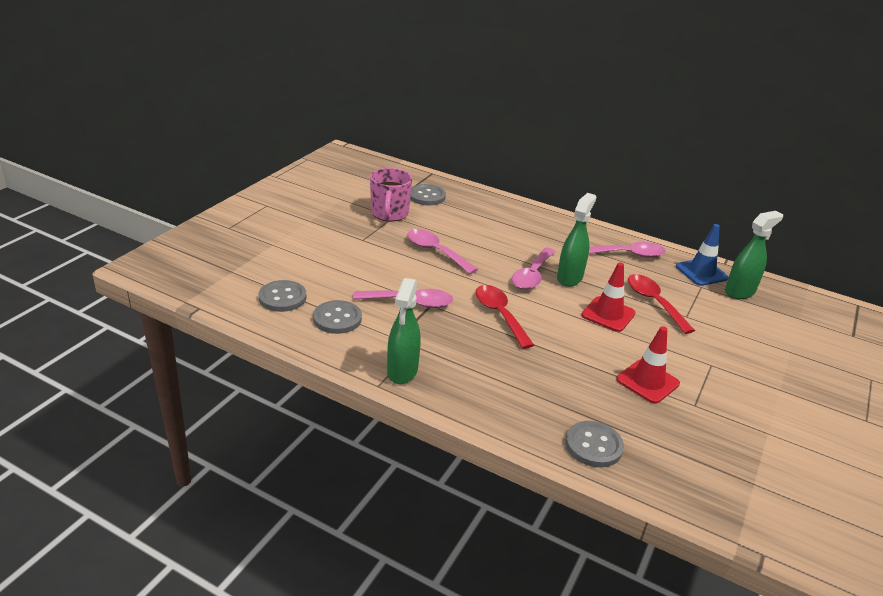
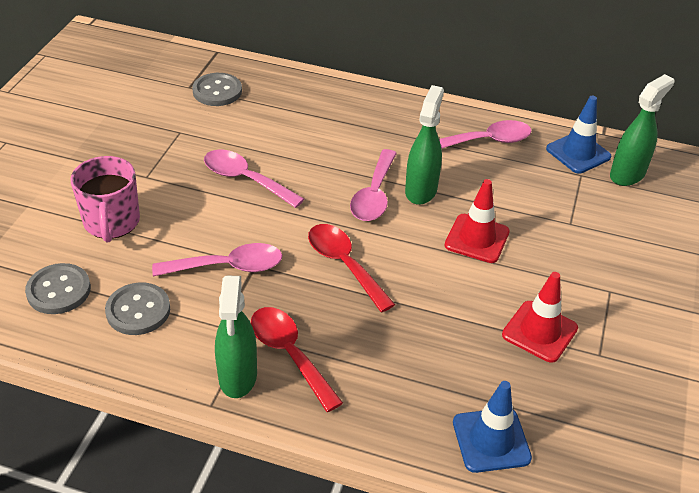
camera: 10 degrees left, 10 degrees up
(389, 214) = (173, 128): pink mug -> pink mug (111, 222)
(593, 445) = (491, 440): grey button -> blue traffic cone
(654, 302) = (529, 210): red spoon -> red spoon (290, 354)

